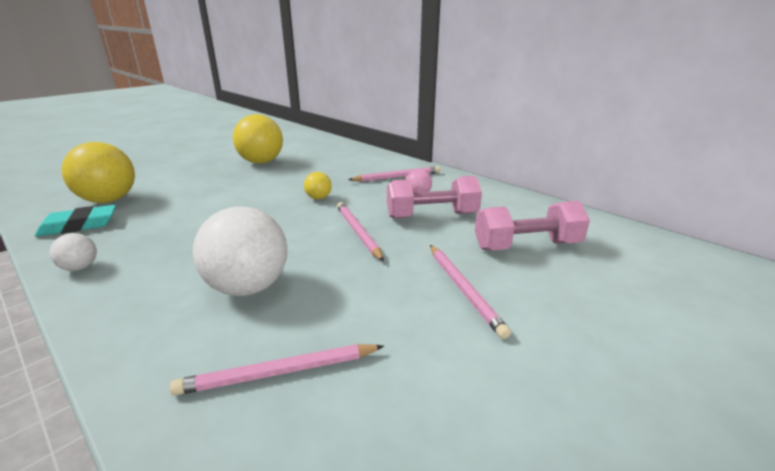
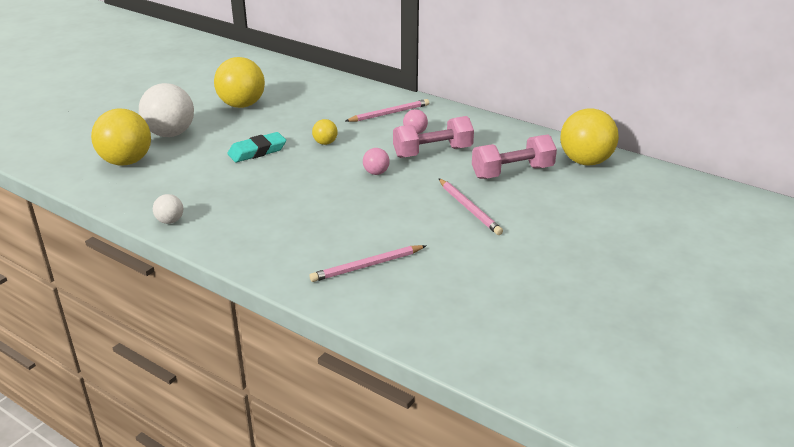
camera: 10 degrees left, 5 degrees up
(79, 225) = (127, 188): turquoise eraser -> turquoise eraser (257, 151)
(248, 287) = (314, 222): white ball -> white ball (170, 134)
(358, 232) = (376, 173): pink pencil -> pink ball
(623, 241) = (585, 161): none -> yellow ball

